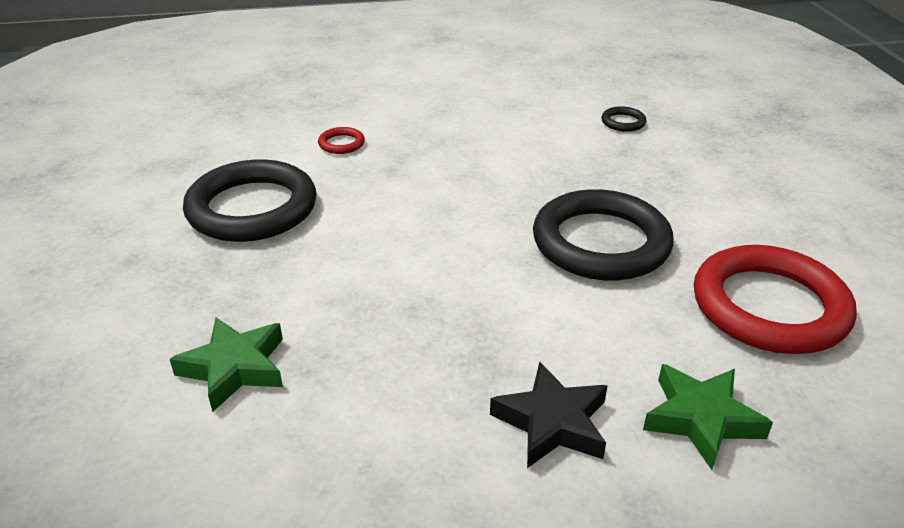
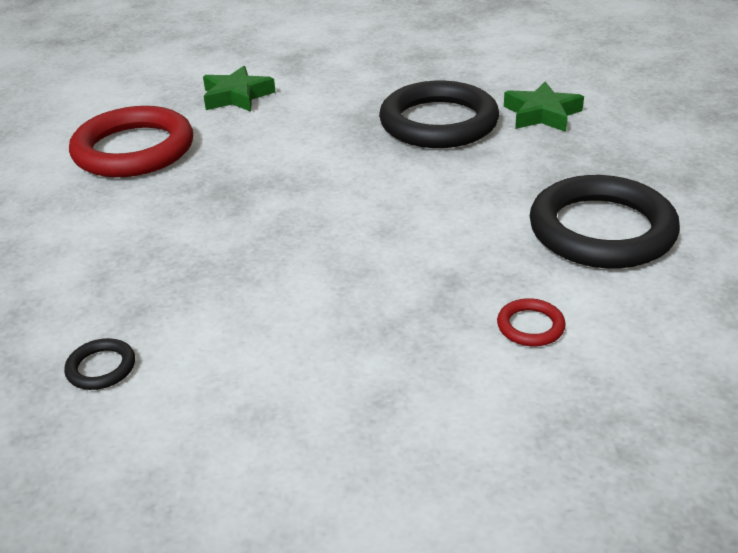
camera: 175 degrees left, 0 degrees up
(552, 422) = (328, 94): black star -> none
(601, 242) = (238, 196): black ring -> black ring (438, 122)

